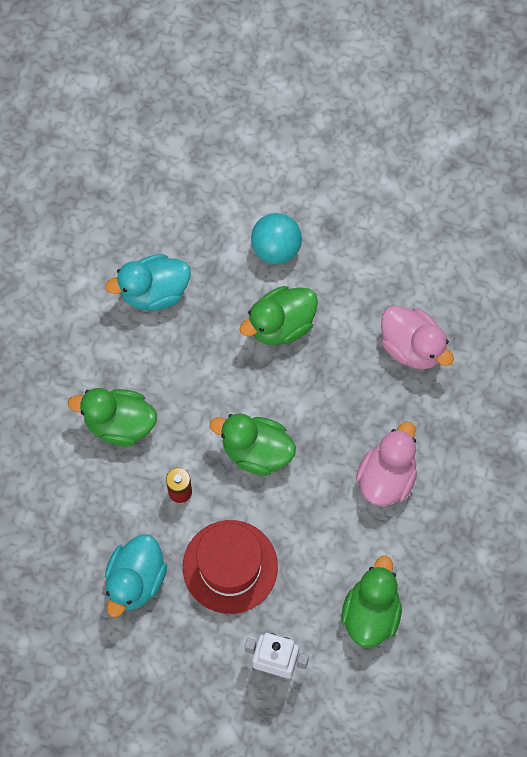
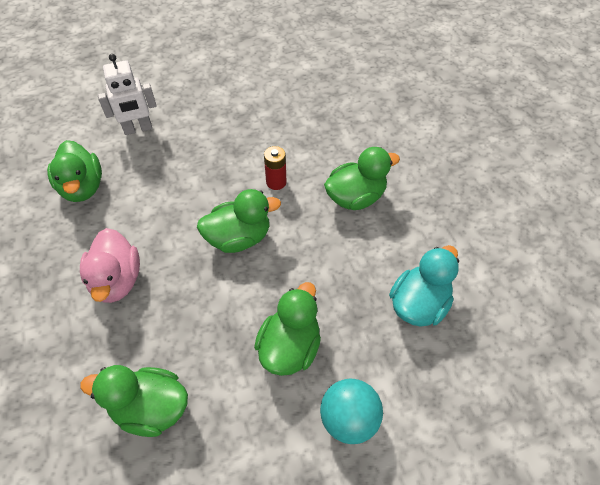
camera: 145 degrees right, 15 degrees down
(135, 580) = (265, 122): turquoise duck -> none
(230, 566) = (206, 160): red hat -> none
(412, 346) = (150, 408): pink duck -> green duck

